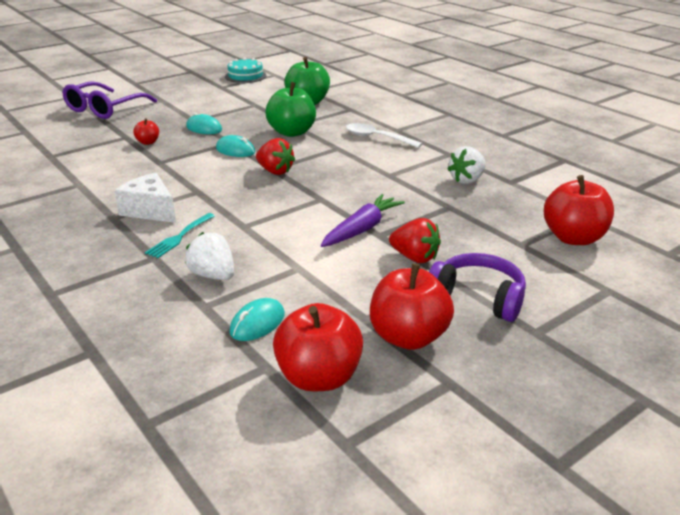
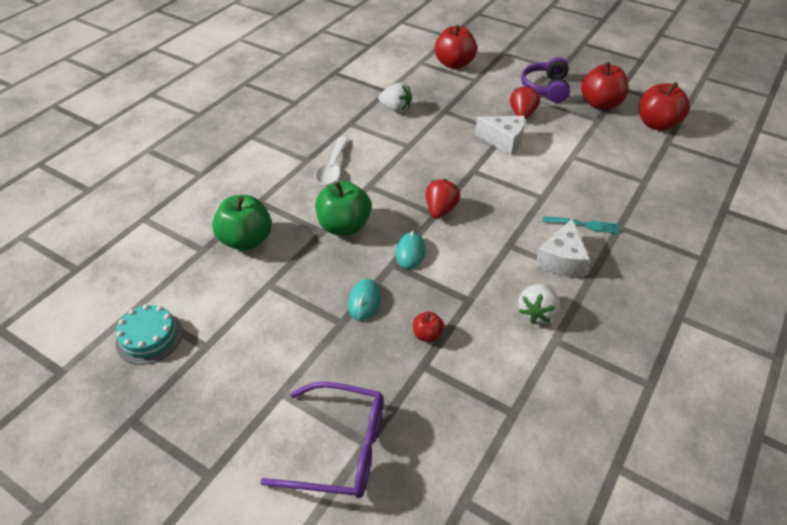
camera: 110 degrees left, 15 degrees up
(213, 275) = (613, 189): white strawberry -> white strawberry (536, 312)
(257, 323) = (639, 155): turquoise mouse -> none
(362, 229) = (504, 141): purple carrot -> white cheese

